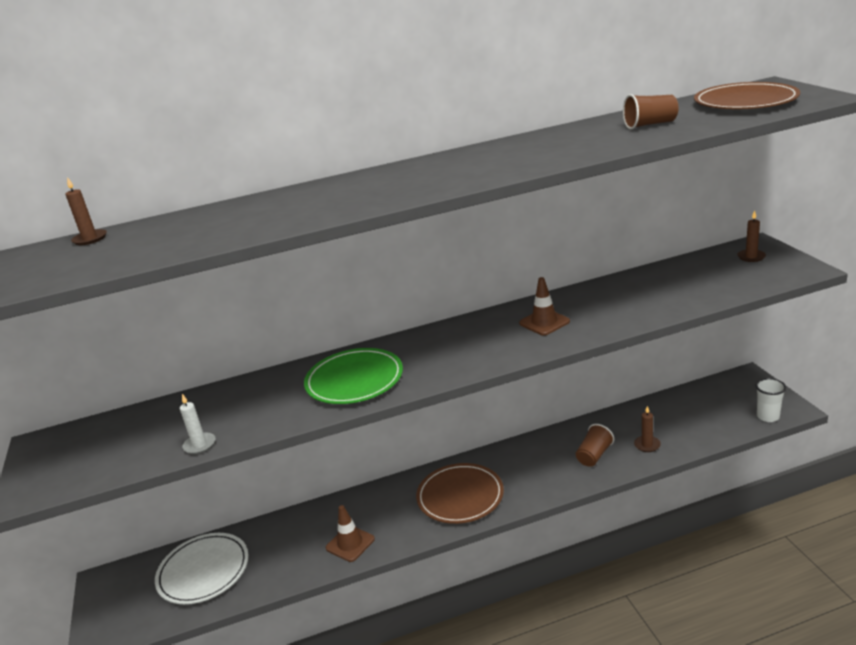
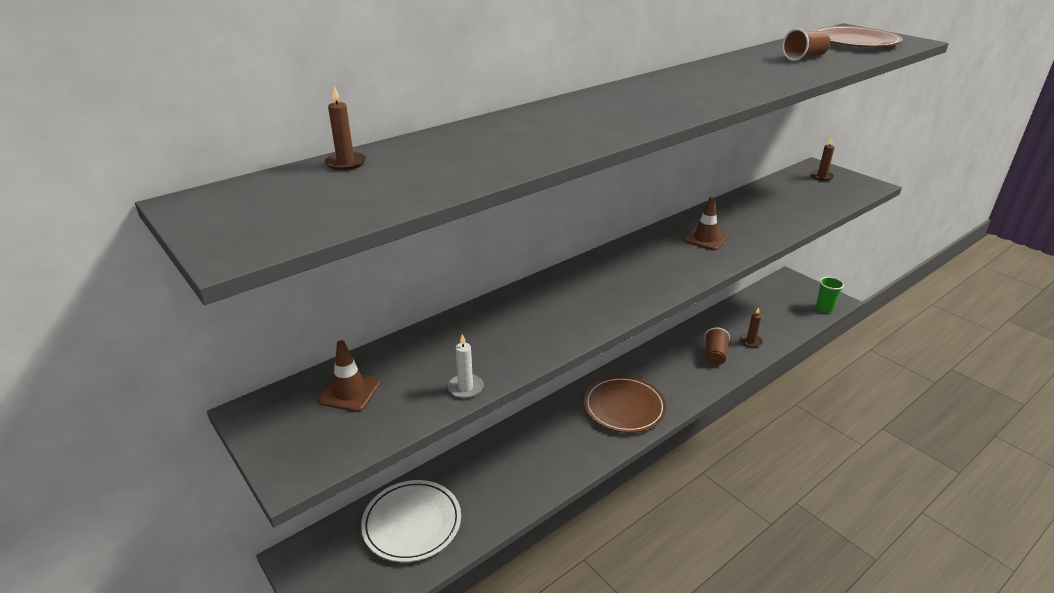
camera: 25 degrees left, 5 degrees up
(350, 543) = (549, 467): brown traffic cone -> brown traffic cone (349, 392)
(354, 380) = (574, 305): green plate -> none
(768, 416) = (824, 308): white cup -> green cup

